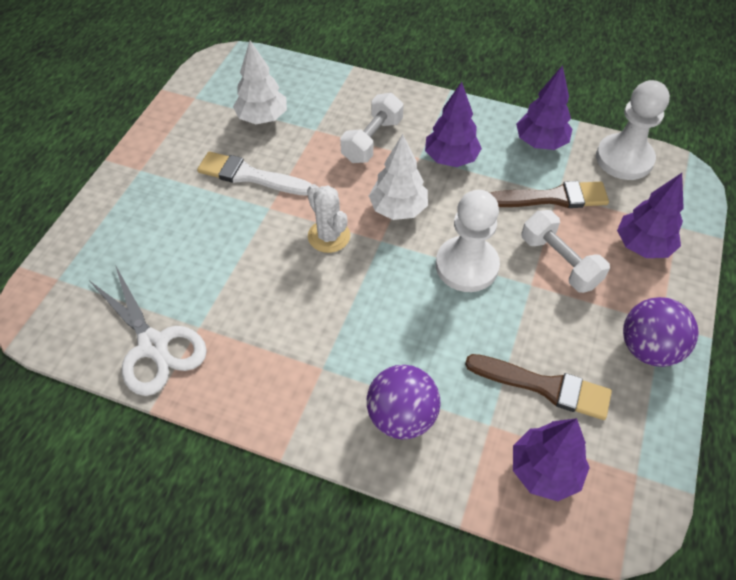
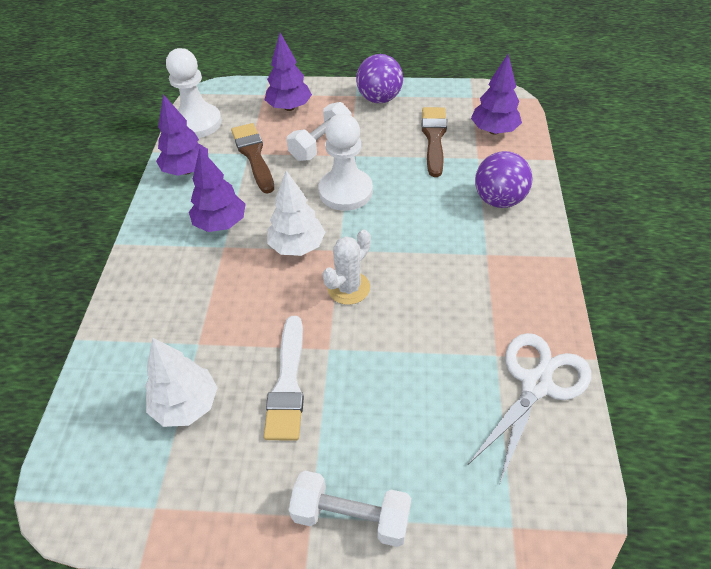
camera: 105 degrees left, 5 degrees down
(372, 140) = (206, 288): white dumbbell -> white dumbbell (351, 516)

